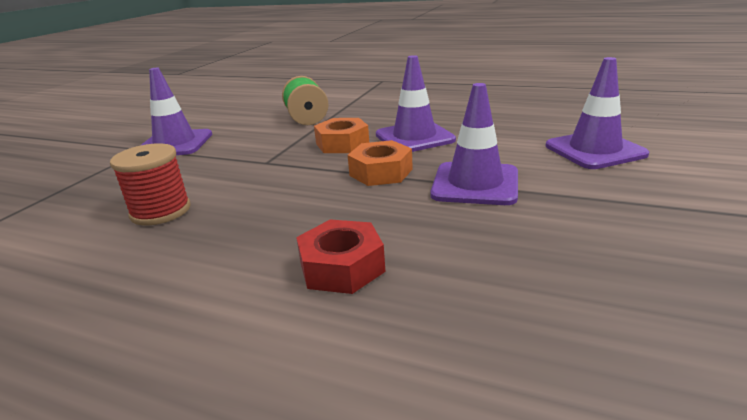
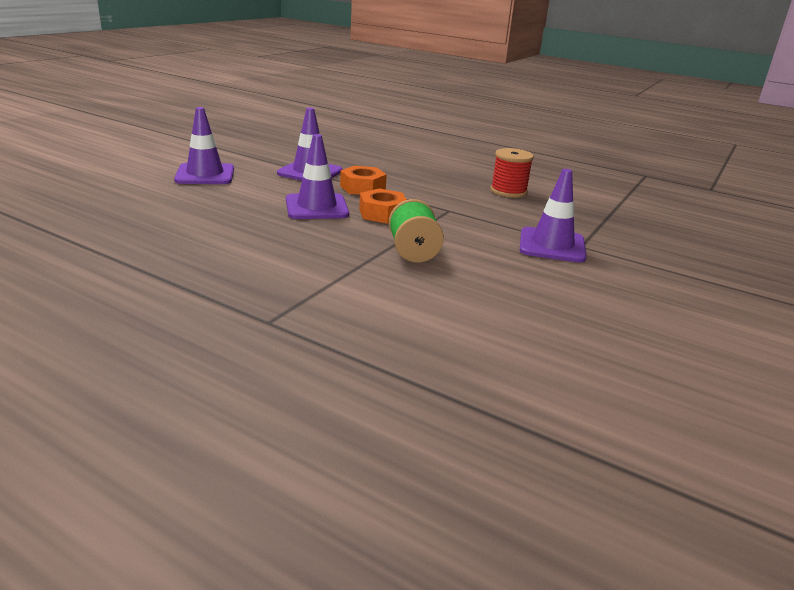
camera: 175 degrees left, 0 degrees up
(342, 267) = (401, 158): red nut -> none

